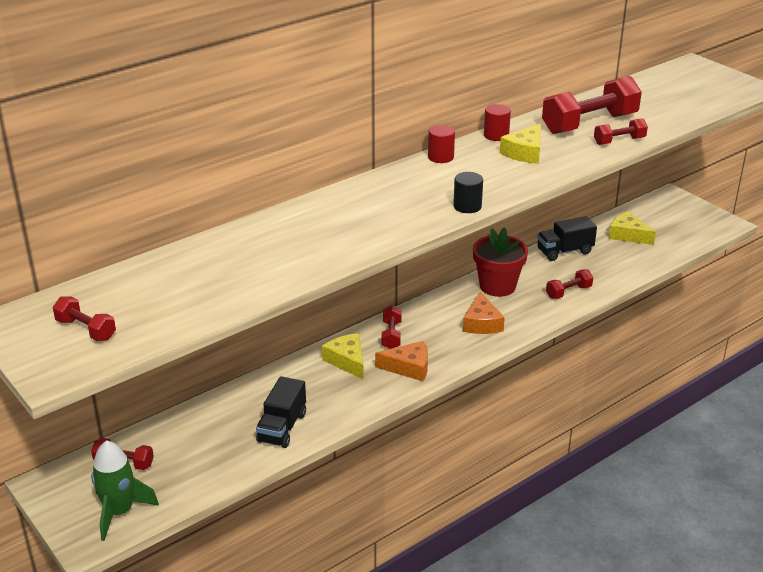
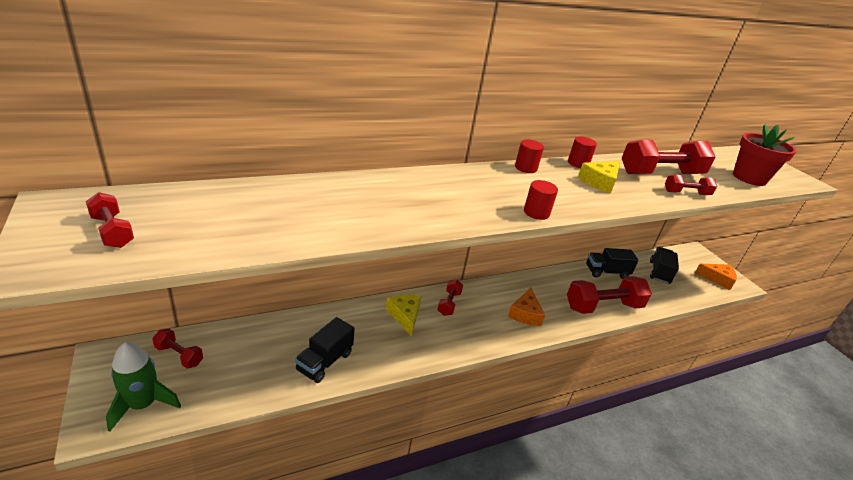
camera: 10 degrees right, 0 degrees up
(408, 367) = (452, 336): orange cheese -> orange cheese (717, 279)
(467, 206) = (536, 213): black cylinder -> red cylinder
(497, 286) = (546, 286): red flower pot -> red flower pot (749, 178)
(568, 292) = (603, 306): red dumbbell -> red dumbbell, size x1.99
(628, 235) = (659, 272): yellow cheese -> black truck

